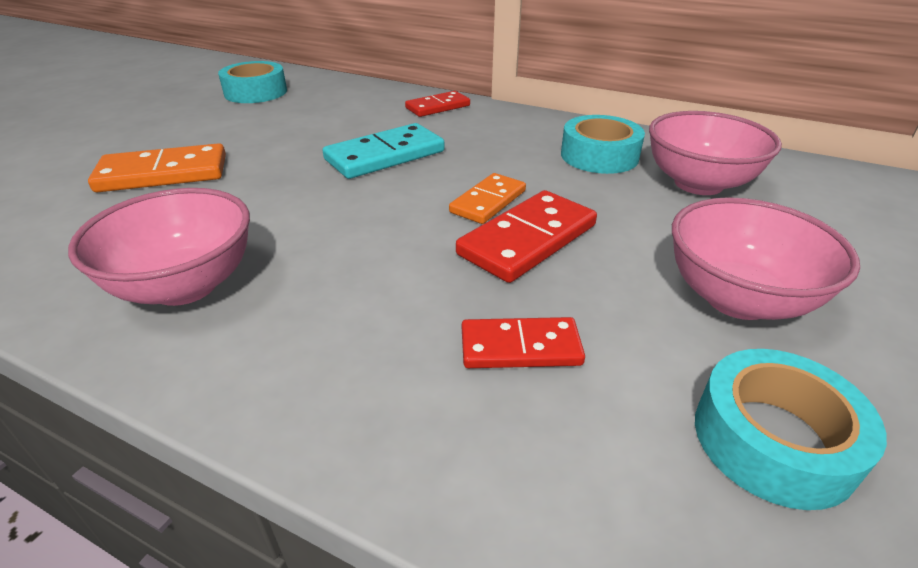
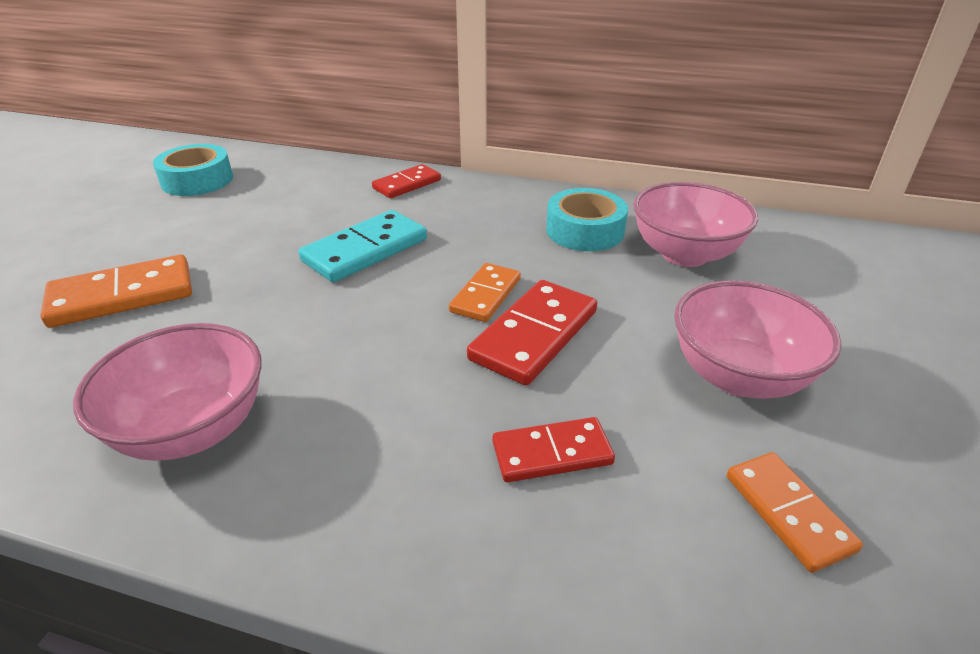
camera: 10 degrees left, 0 degrees up
(773, 440) = (788, 512): turquoise tape -> orange domino

